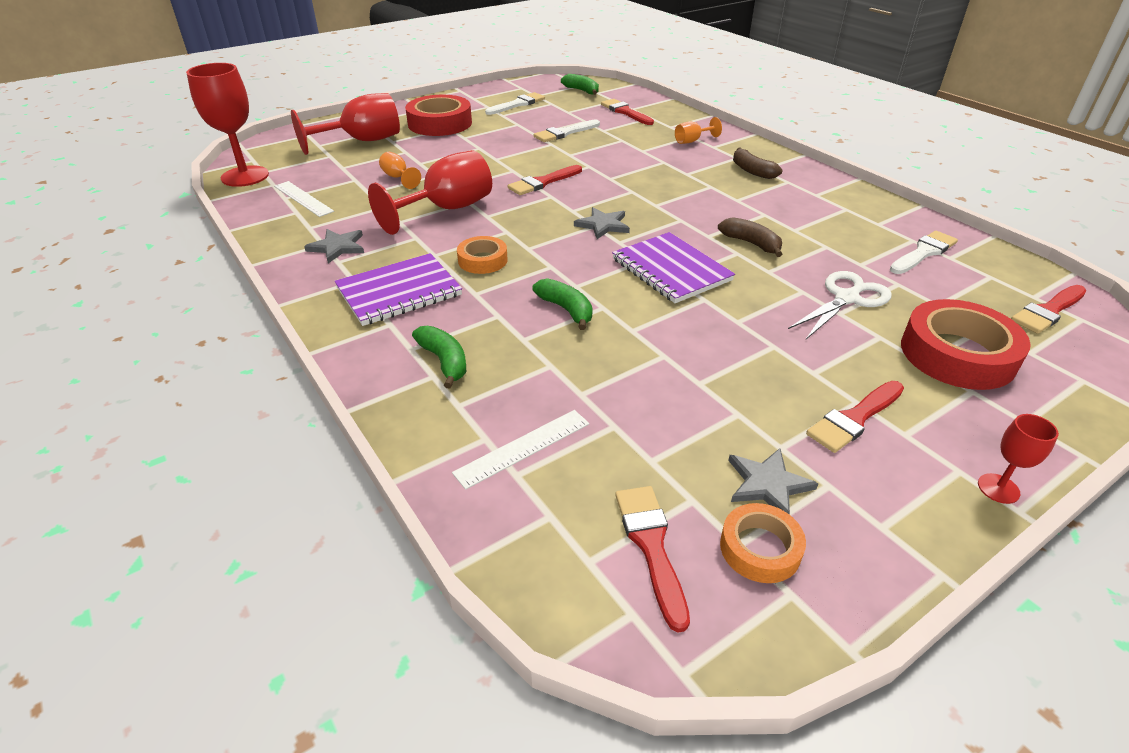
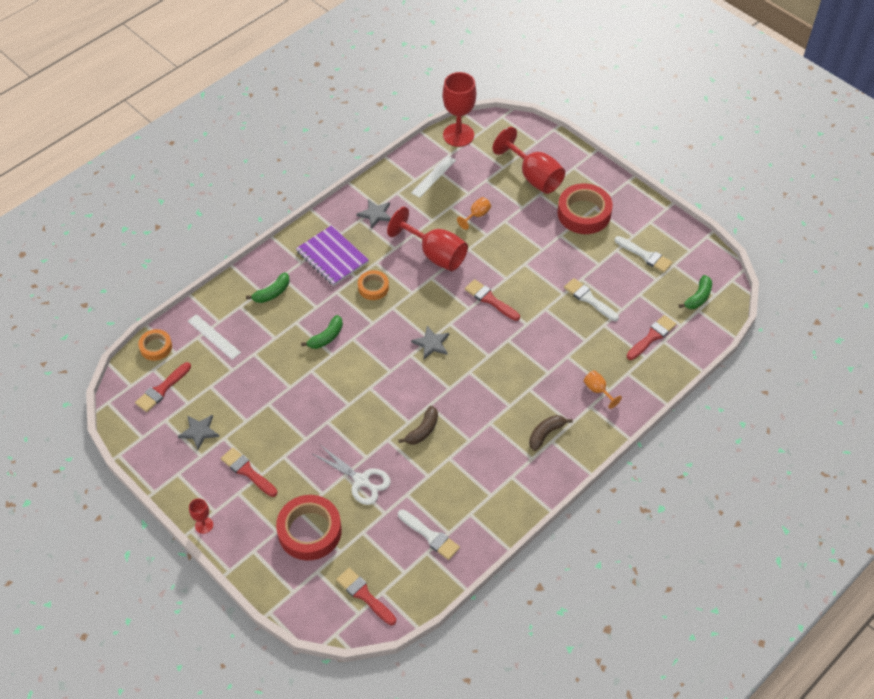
camera: 80 degrees right, 15 degrees up
(651, 546) = (162, 389): red brush -> red brush turned 150 degrees clockwise
(671, 270) = (379, 385): purple notebook -> none
(760, 548) = (163, 427): orange tape -> orange tape (156, 347)

